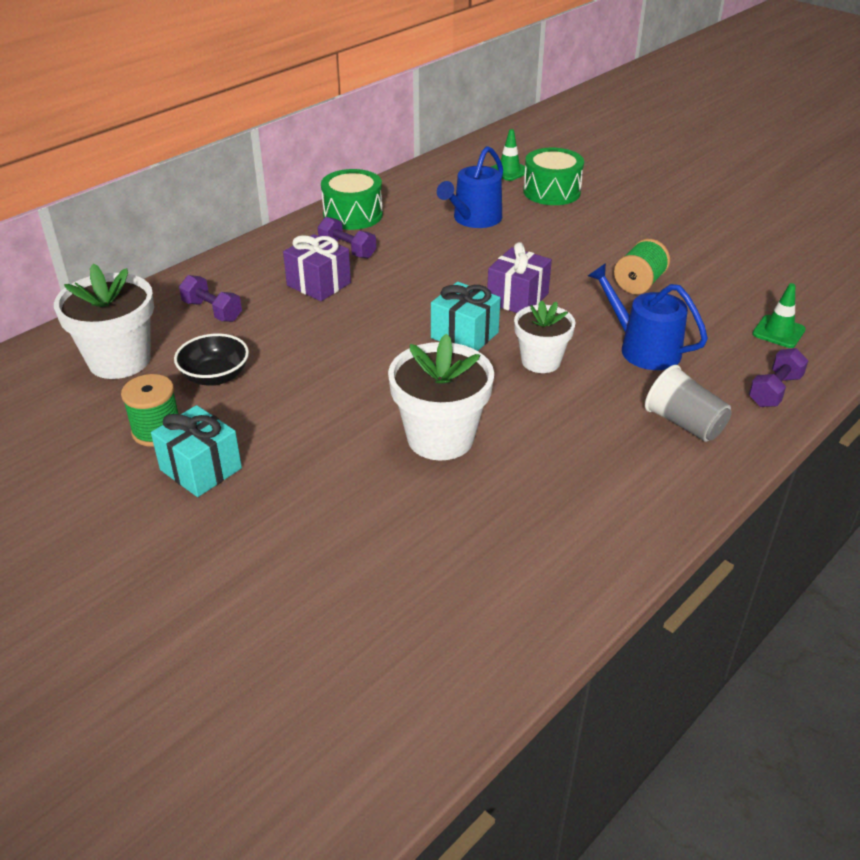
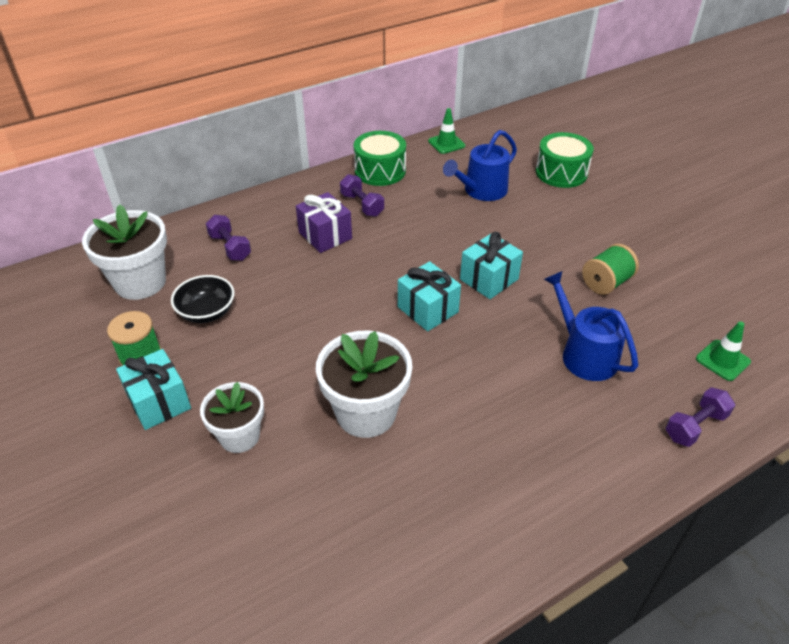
camera: 15 degrees right, 5 degrees up
(509, 171) = (531, 146): green traffic cone -> green traffic cone (446, 143)
(517, 298) = (489, 279): purple gift -> turquoise gift
(541, 361) = (485, 350): white flower pot -> white flower pot (239, 436)
(684, 423) = (593, 445): grey cup -> none

